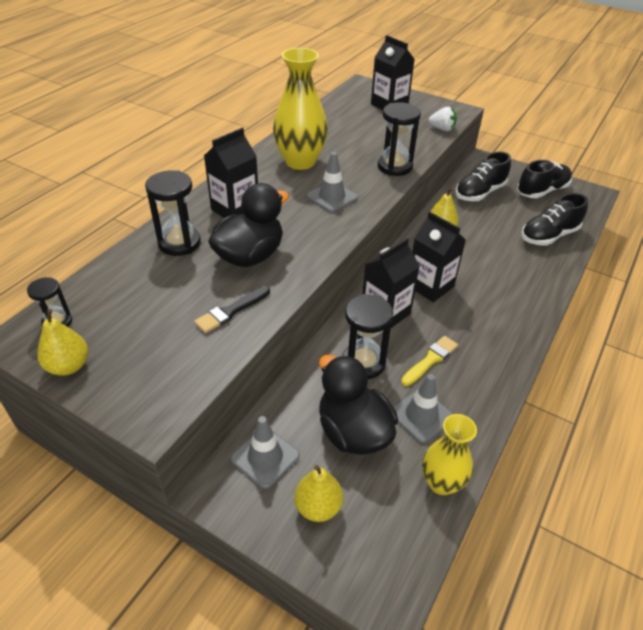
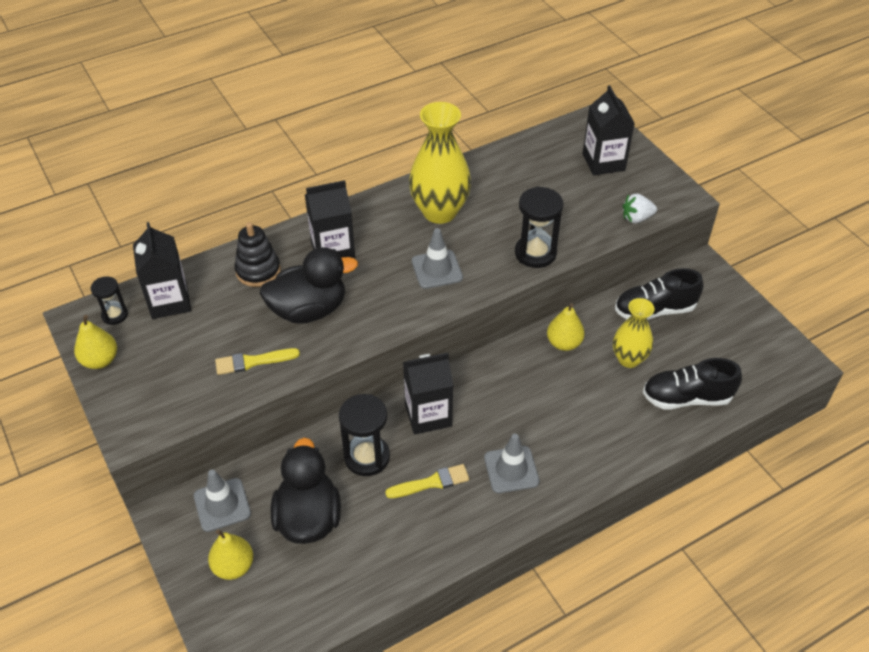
camera: 30 degrees right, 5 degrees up
(179, 243) = (258, 271): black hourglass -> black stacking toy
(231, 311) = (253, 361): black brush -> yellow brush
(421, 415) = (378, 531): grey traffic cone -> grey traffic cone (511, 469)
(430, 286) = (497, 404): black carton -> black carton (169, 301)
(441, 483) = (347, 598): yellow vase -> yellow vase (628, 359)
(442, 129) = (636, 218): white strawberry -> white strawberry turned 120 degrees clockwise
(542, 191) = (736, 336): black shoe -> none

